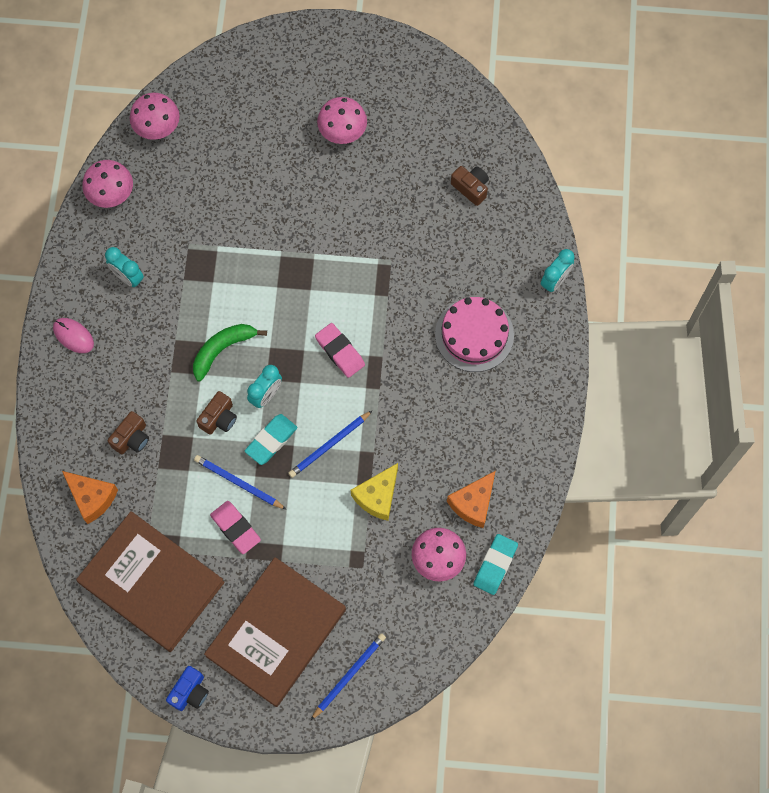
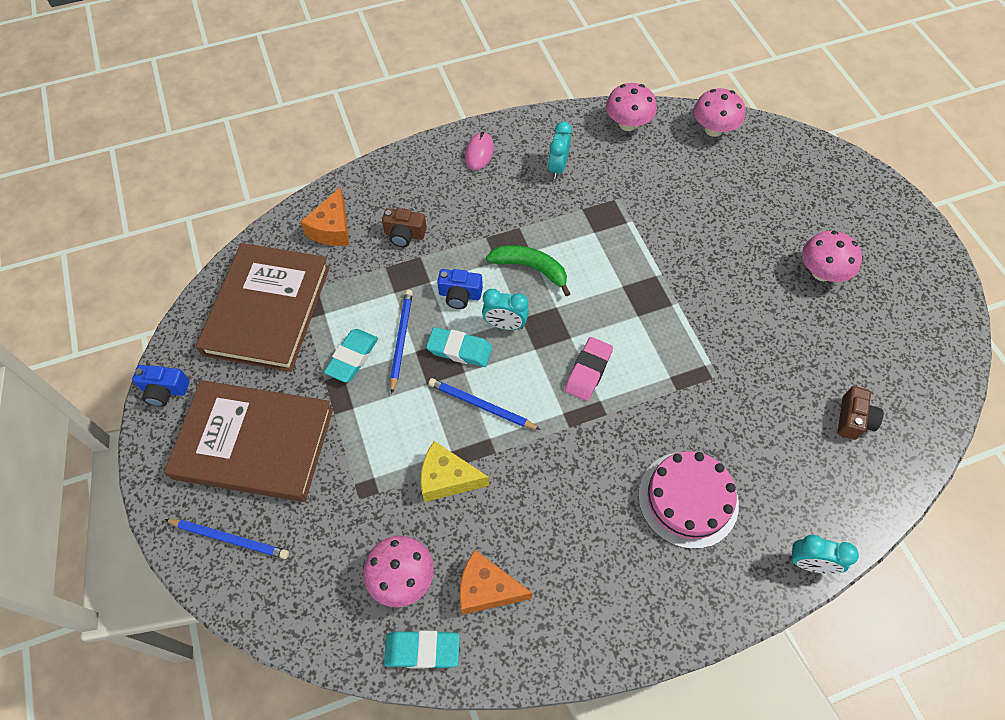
camera: 65 degrees right, 10 degrees down
(219, 418) = (460, 295): brown camera -> blue camera
(235, 528) = (352, 357): pink eraser -> turquoise eraser

